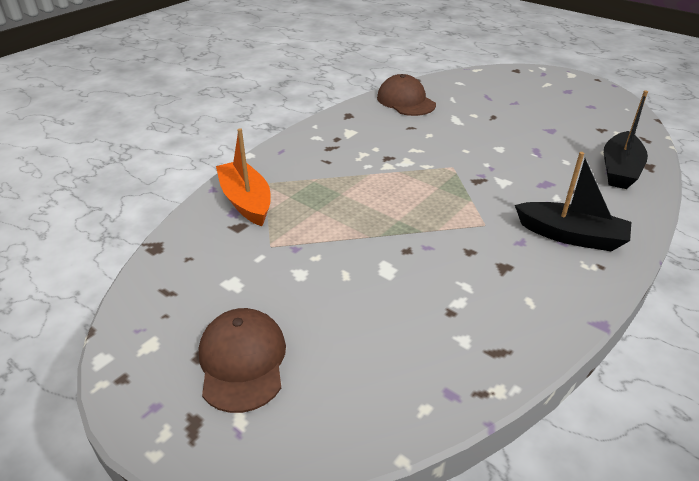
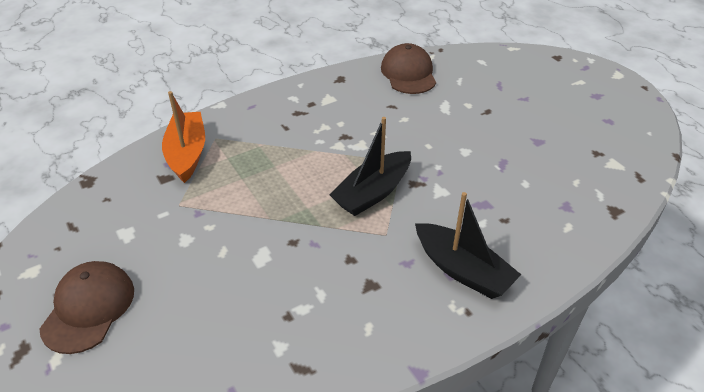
camera: 20 degrees right, 5 degrees up
(619, 170) = (577, 207): black boat -> black boat (373, 192)

